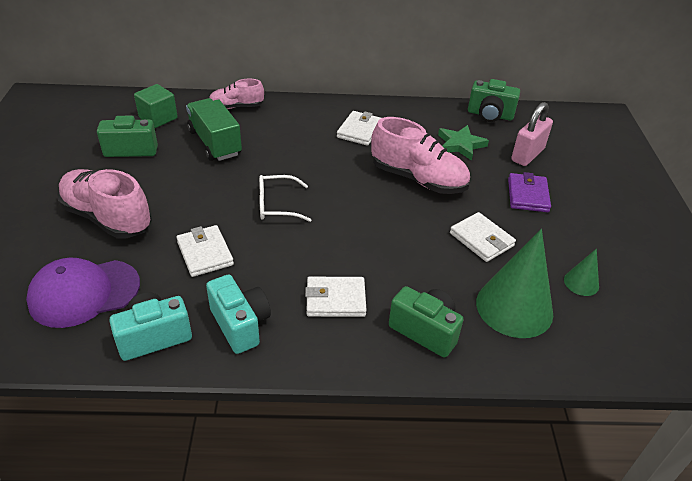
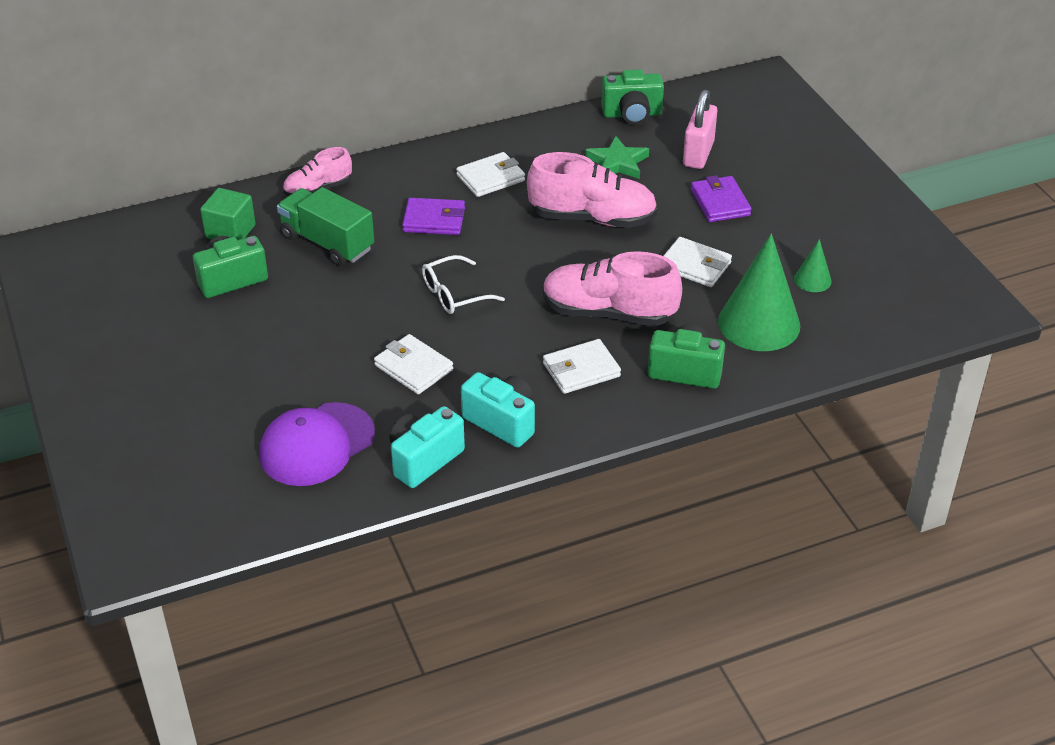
camera: 20 degrees left, 0 degrees up
(107, 218) = (273, 365): pink shoe -> pink shoe (608, 313)
(300, 148) = (434, 220): none -> purple wallet
(360, 131) = (490, 178): white wallet -> white wallet turned 60 degrees clockwise

